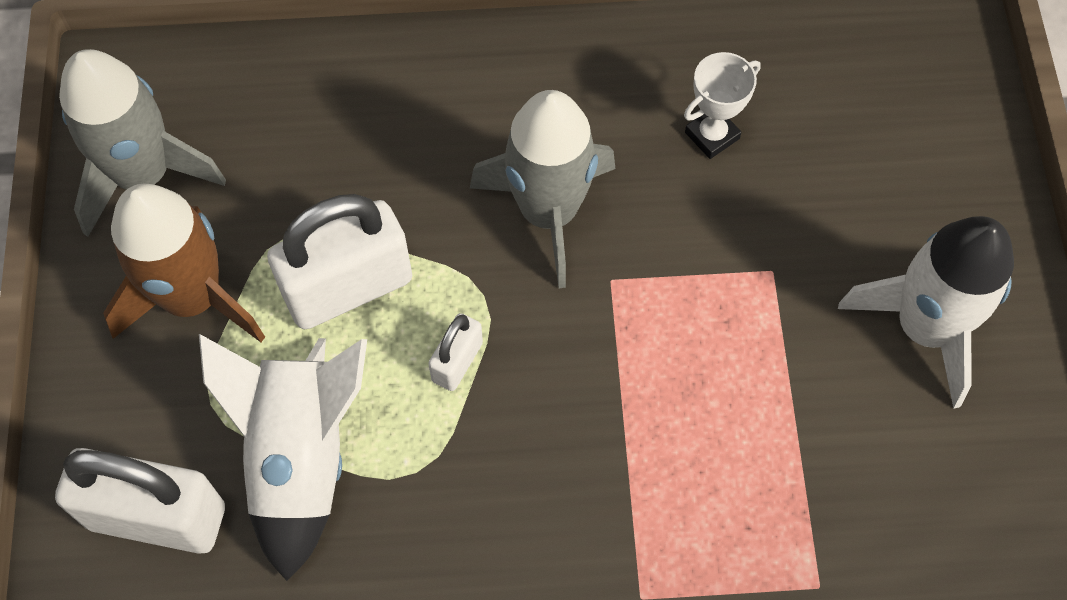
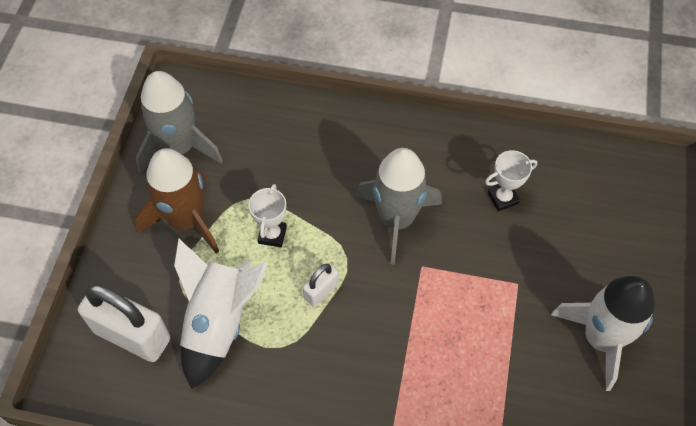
camera: 15 degrees right, 5 degrees down
(348, 287) = (272, 235): white padlock -> white trophy

